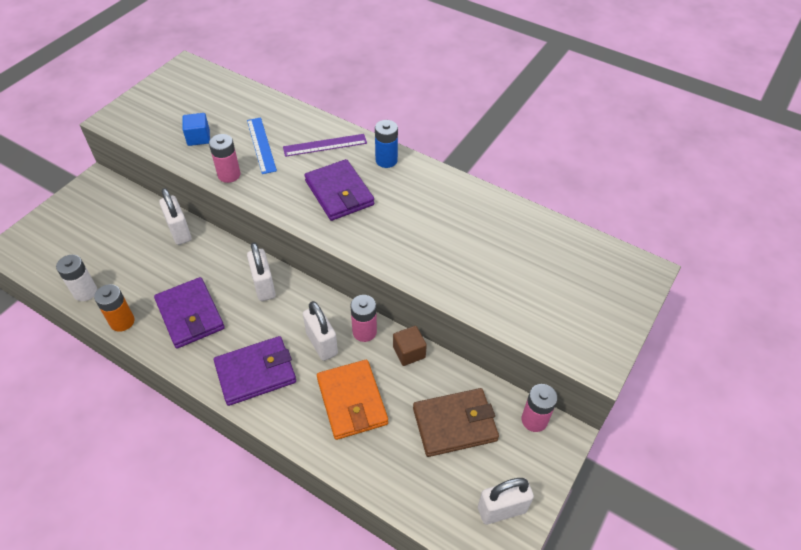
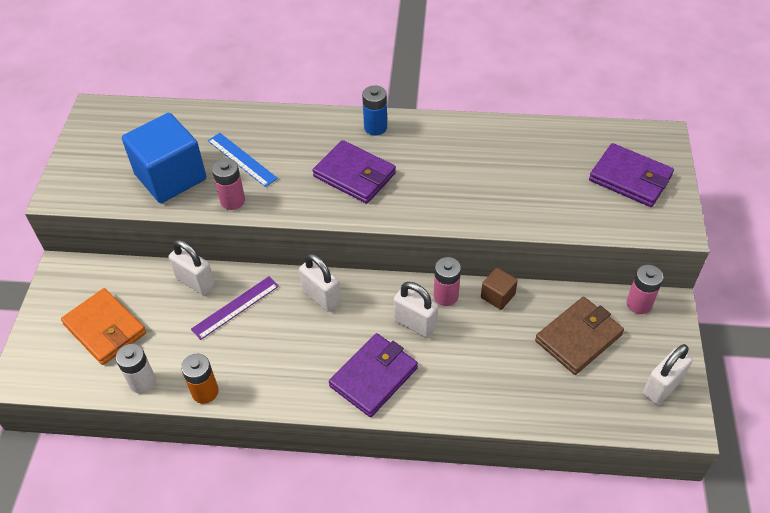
camera: 25 degrees left, 0 degrees up
(190, 315) = (269, 355): purple wallet -> purple wallet (630, 178)
(198, 138) = (170, 177): blue cube -> blue cube, size x2.18
(325, 145) = (306, 135): purple ruler -> purple ruler (235, 307)
(352, 401) = (478, 360): orange wallet -> orange wallet (105, 329)

